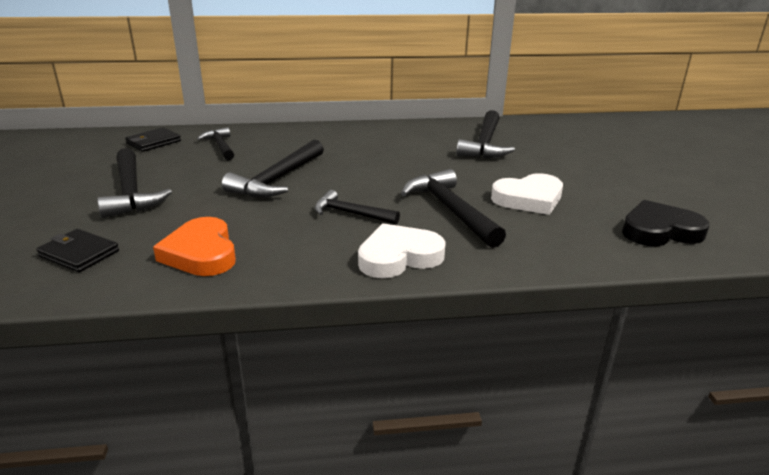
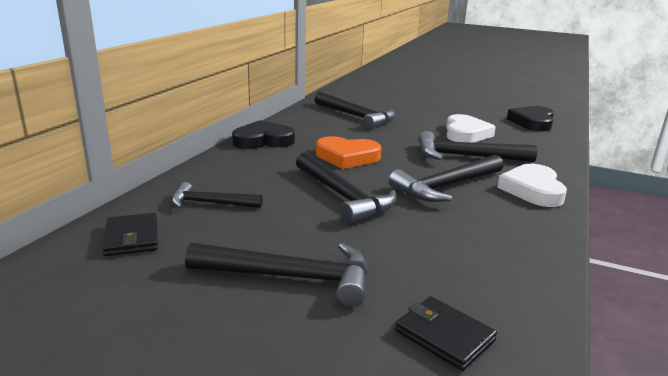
camera: 60 degrees left, 5 degrees down
(79, 253) = (444, 335): black wallet -> black wallet turned 75 degrees clockwise
(201, 253) = (484, 262): orange heart -> orange heart (347, 157)
(351, 213) = (446, 186): black hammer -> black hammer, size x1.61
(359, 130) = (263, 140): none -> black heart

